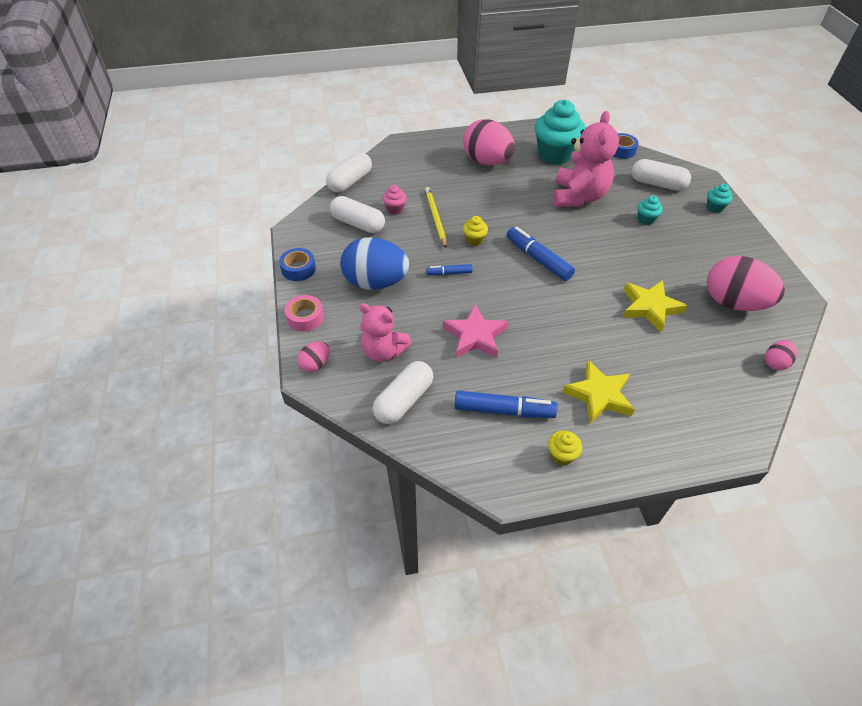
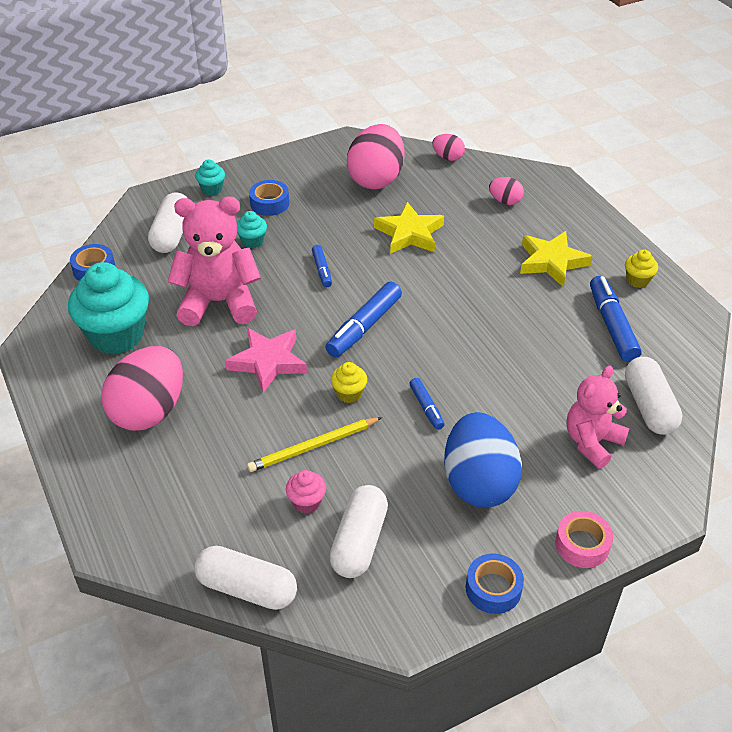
camera: 105 degrees left, 5 degrees down
(315, 364) = (650, 506): pink egg -> pink egg (505, 201)
(383, 351) = (592, 442): pink teddy bear -> pink teddy bear turned 150 degrees counterclockwise
(404, 400) = (649, 406): white capsule -> white capsule turned 60 degrees clockwise
(475, 336) = (523, 364): pink star -> pink star (268, 362)
(606, 249) = (322, 270): none -> blue marker
(695, 234) = (269, 203): none -> blue tape

